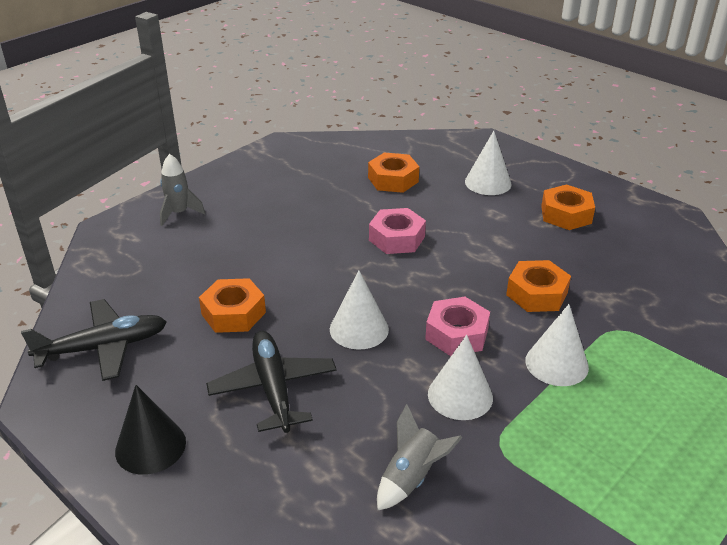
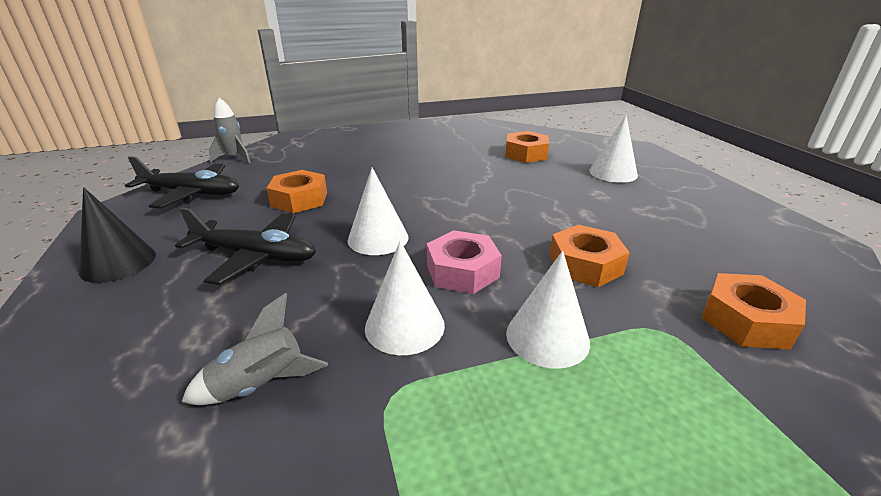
camera: 30 degrees right, 5 degrees down
(179, 213) = (345, 139): grey rocket -> grey rocket (234, 158)
(273, 388) = (256, 256): black plane -> black plane turned 90 degrees clockwise
(396, 238) = (486, 188): pink nut -> none
(566, 215) = (679, 212): orange nut -> orange nut (746, 321)

